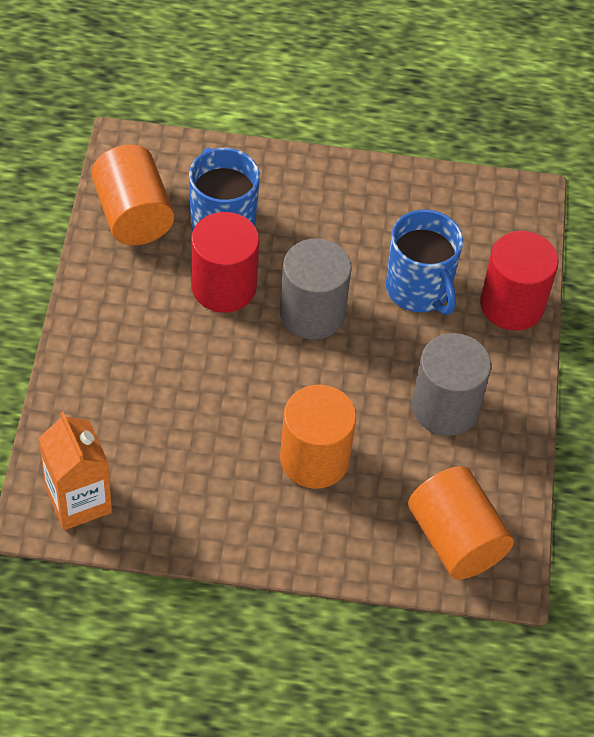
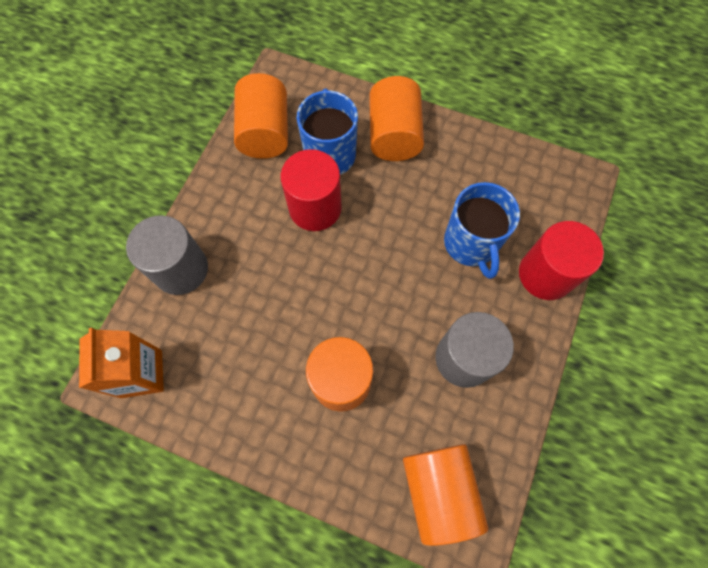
camera: 20 degrees right, 15 degrees up
(292, 189) = (394, 135): none -> orange cylinder
(312, 313) = (378, 246): grey cylinder -> grey cylinder (181, 269)

